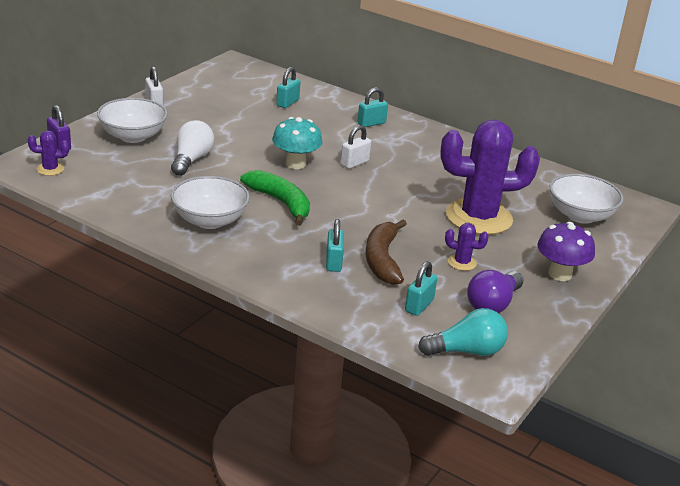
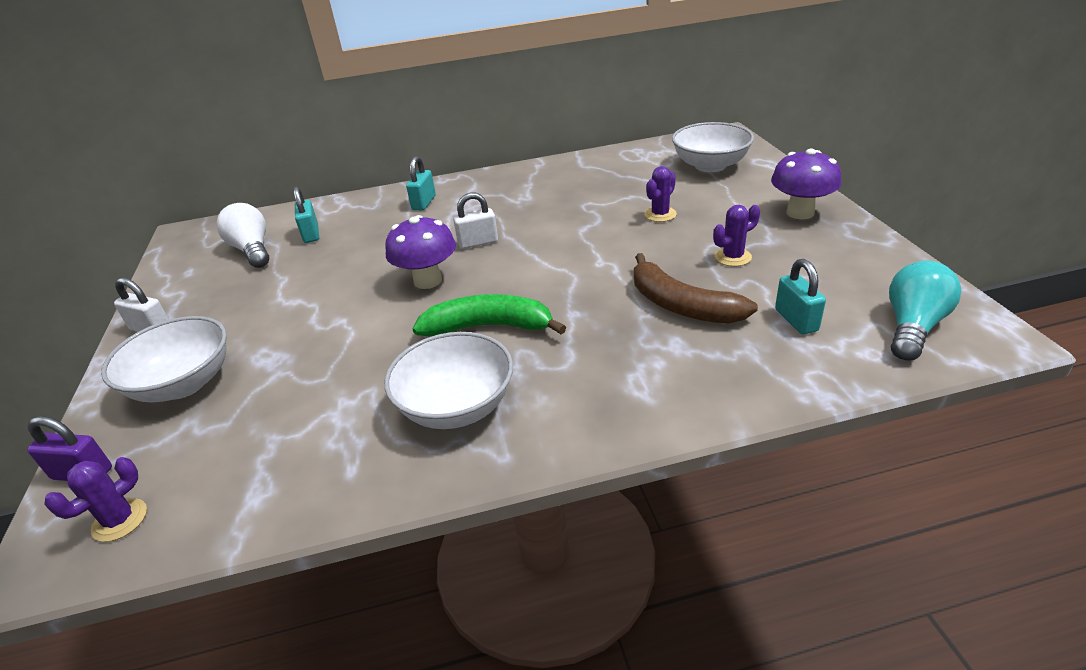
camera: 40 degrees left, 5 degrees up
(191, 160) = (309, 357): white light bulb -> white light bulb (252, 250)
(295, 164) = (428, 281): turquoise mushroom -> purple mushroom
(333, 262) = (654, 343): turquoise padlock -> none
(354, 163) = (478, 242): white padlock -> white padlock turned 75 degrees clockwise
(479, 217) = (660, 214): purple cactus -> purple cactus, size x0.40
(493, 304) = (827, 271): purple light bulb -> none

